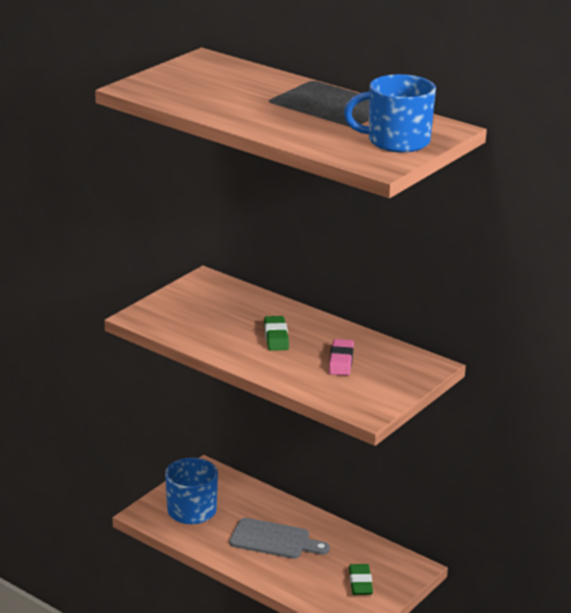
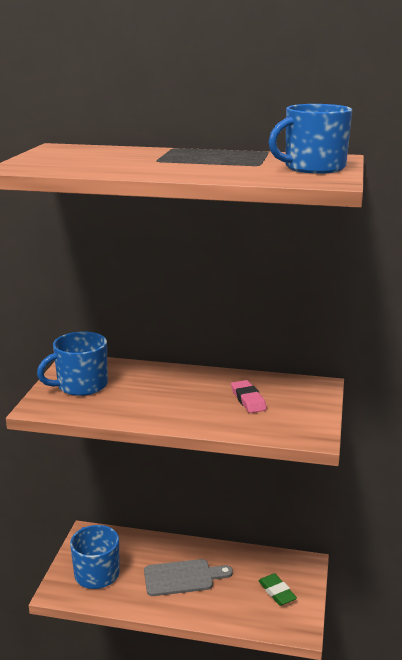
camera: 25 degrees left, 5 degrees down
(193, 305) = (81, 385): none -> blue mug
(276, 337) = (176, 394): green eraser -> none

